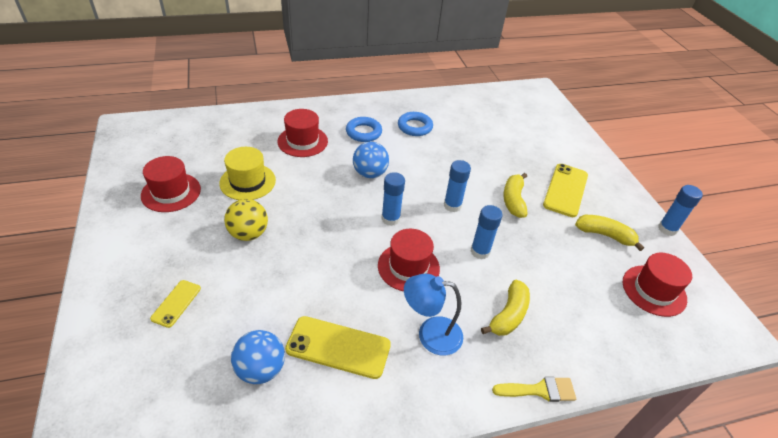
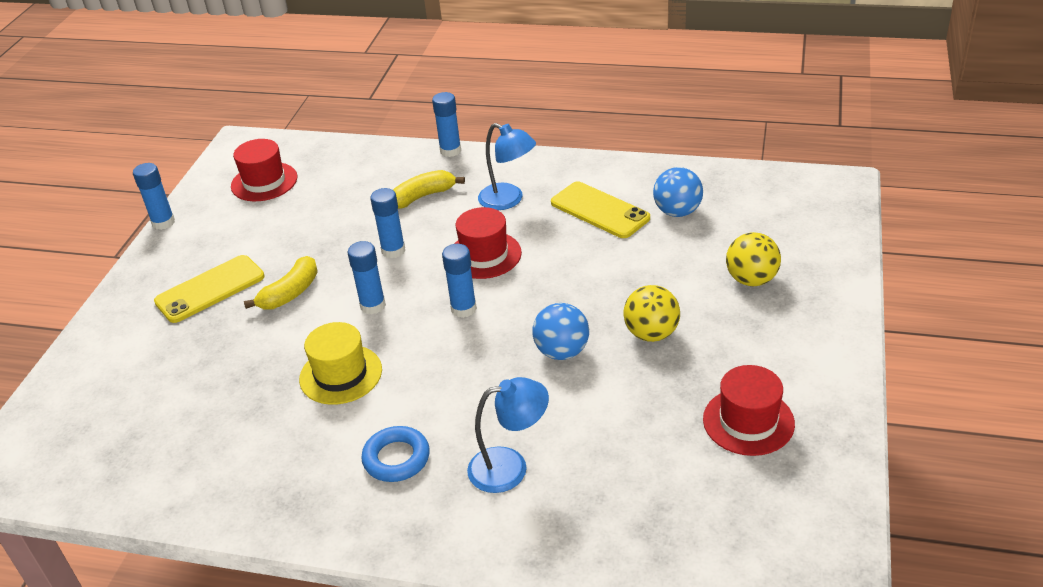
camera: 145 degrees left, 5 degrees down
(176, 303) = (751, 280): yellow phone -> yellow ball
(247, 182) = (629, 410): yellow hat -> yellow hat (341, 374)
(302, 141) = (510, 467): red hat -> blue lamp
(370, 173) = (443, 378): blue ball -> blue ball (562, 352)
(415, 127) = (302, 447): blue ring -> none
(539, 390) = (450, 151): yellow brush -> blue glue stick
(604, 235) = (239, 233): yellow banana -> none

